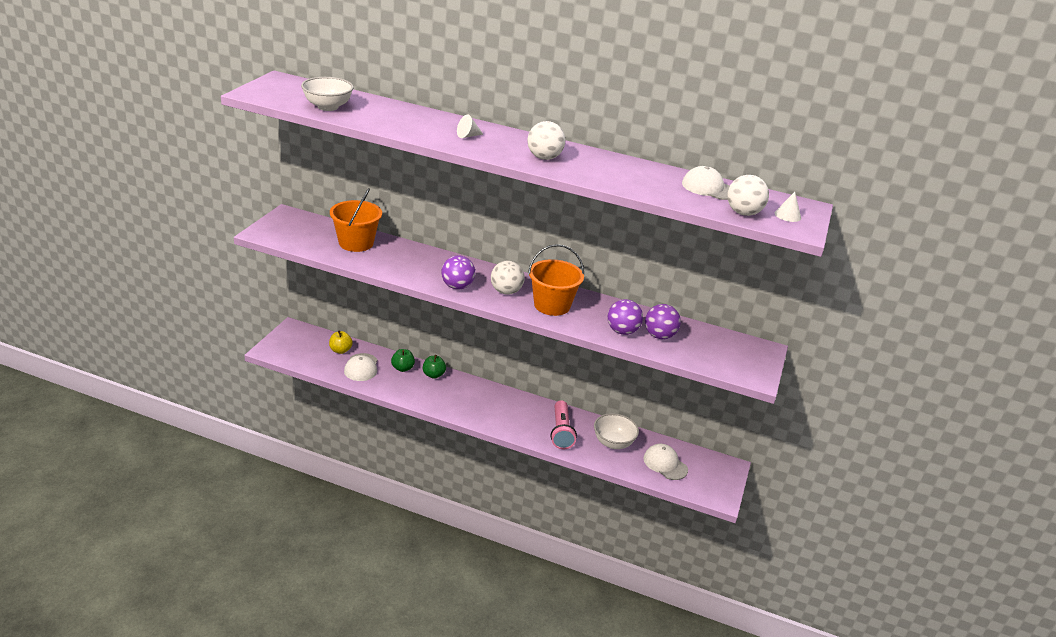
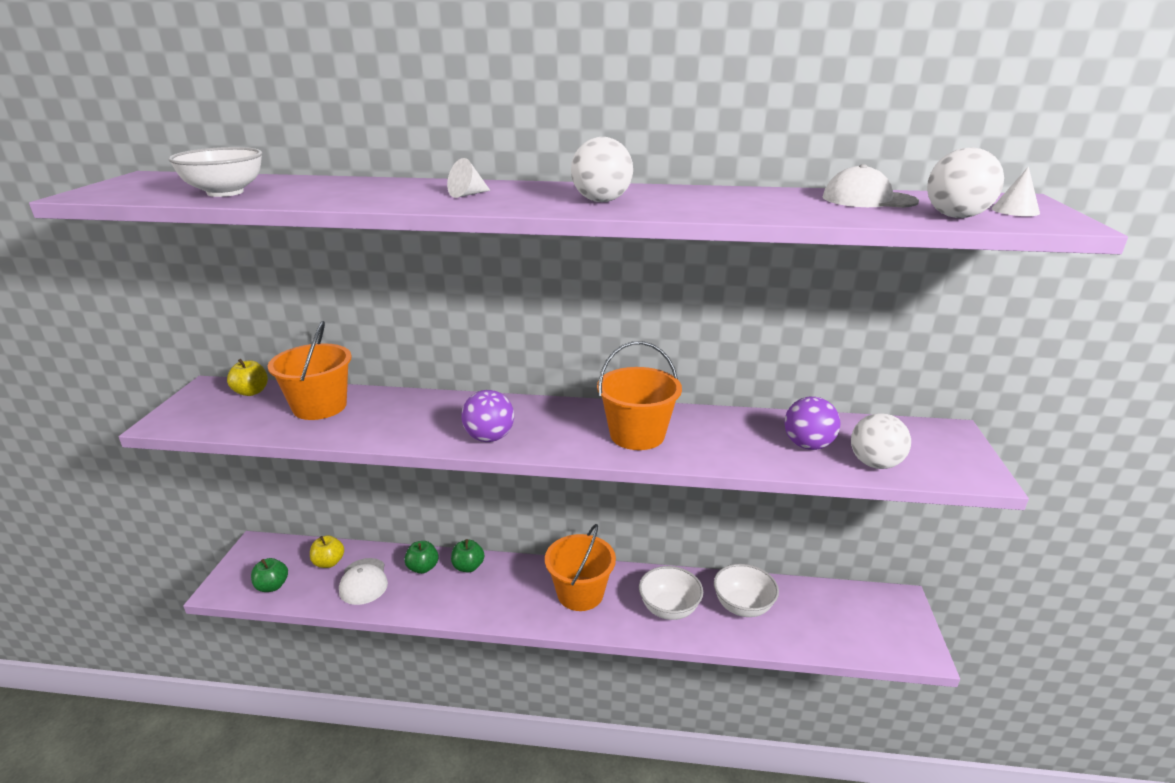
camera: 10 degrees left, 5 degrees down
(301, 356) = (272, 586): none -> green apple
(314, 223) = (251, 392): none -> yellow apple
(504, 409) = (580, 593): none -> orange bucket
(506, 291) = (563, 429): white ball -> white ball (875, 464)
(561, 432) = (669, 608): pink flashlight -> white bowl
(622, 331) = (755, 450): purple ball -> none
(665, 464) = (823, 620): white cap -> none

